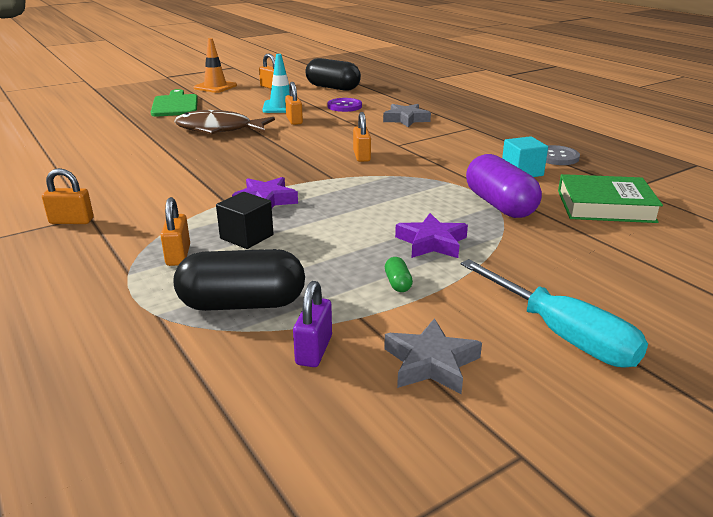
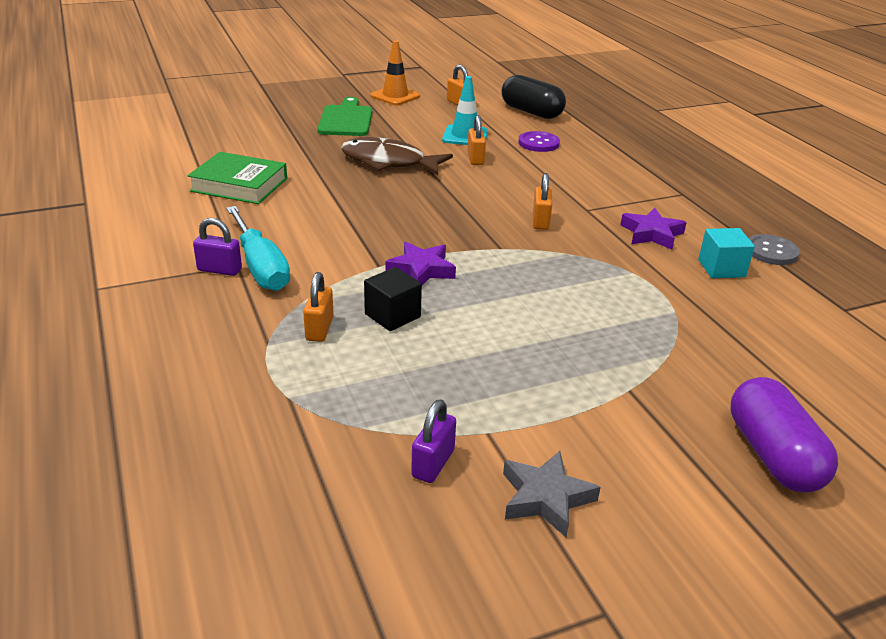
camera: 10 degrees right, 5 degrees up
(71, 221) = (219, 270): orange padlock -> purple padlock
(242, 304) = (373, 398): black capsule -> none
(397, 283) = (537, 398): green capsule -> none
(406, 119) = (606, 172): grey star -> none
(431, 242) = (587, 352): purple star -> purple star (651, 234)
(499, 205) = (680, 312): purple capsule -> purple capsule (773, 455)
(563, 335) = (693, 490): turquoise screwdriver -> turquoise screwdriver (261, 267)
(605, 206) = (804, 330): green book -> green book (239, 185)

